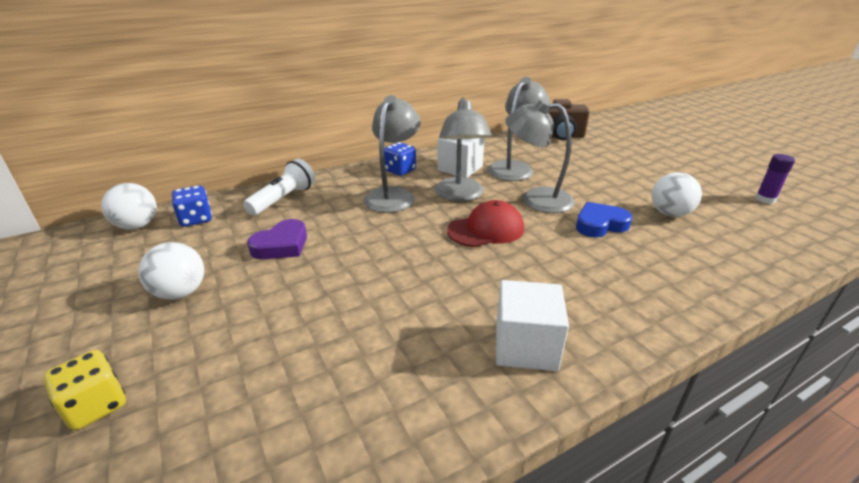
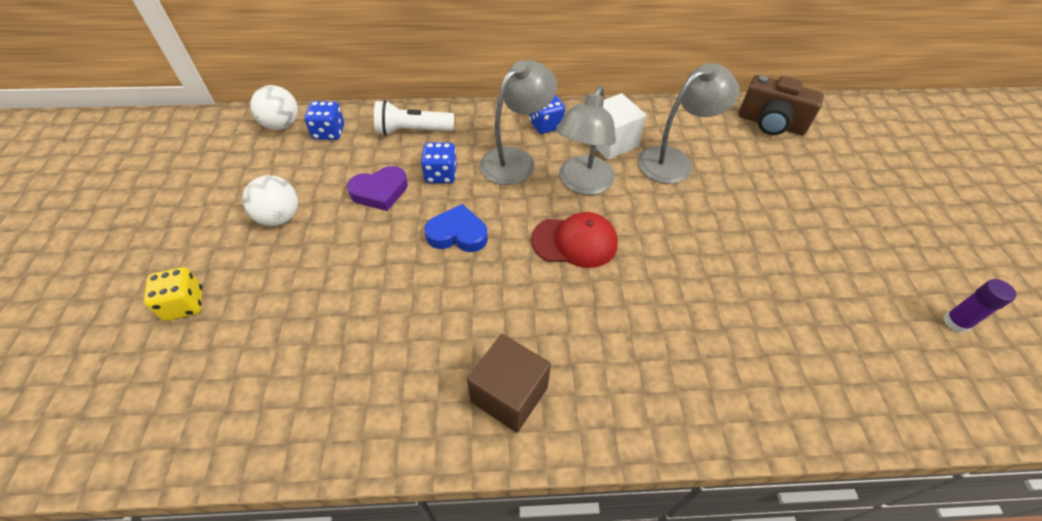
camera: 25 degrees right, 20 degrees up
(283, 199) = (412, 131): white flashlight -> white flashlight turned 150 degrees counterclockwise
(333, 219) = (441, 174): none -> blue dice
(525, 346) = (509, 394): white cube -> brown cube
(536, 199) = (661, 217): grey lamp -> none
(600, 224) = (702, 281): blue heart -> blue heart (457, 234)
(669, 214) = (801, 297): white ball -> none

